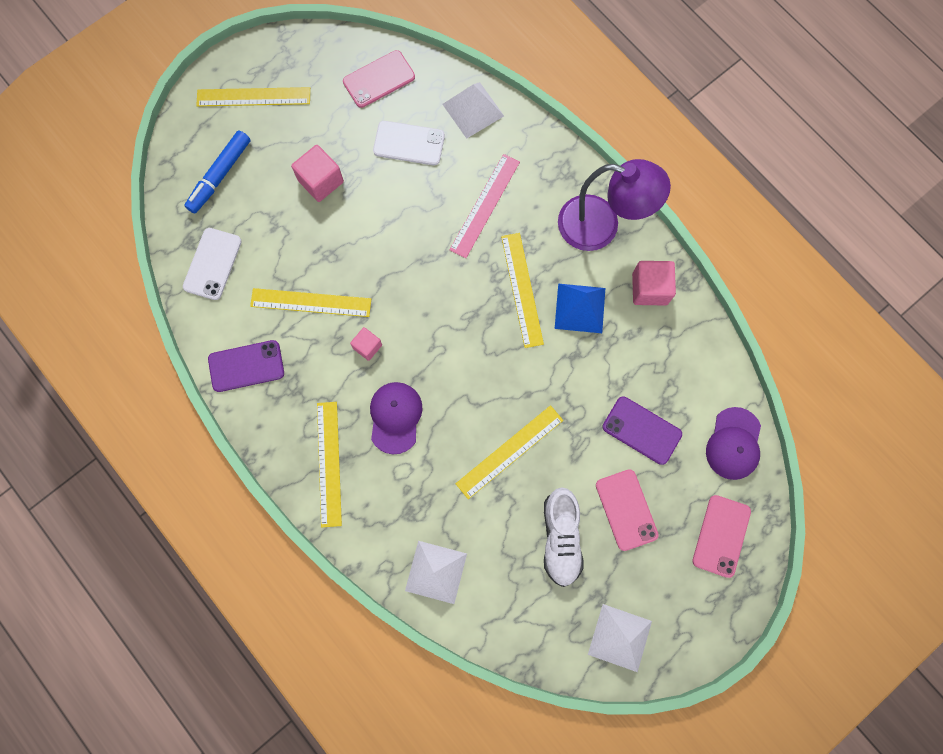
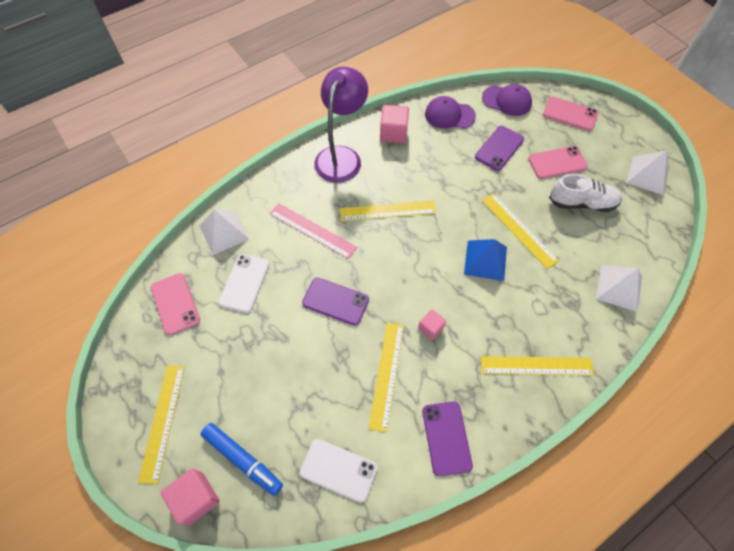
camera: 85 degrees left, 15 degrees down
(321, 181) = (267, 360): pink cube -> pink cube (196, 498)
(393, 241) = (335, 301): none -> purple phone
(395, 417) = (493, 309): purple cap -> purple cap (449, 115)
(580, 308) = (405, 175): blue pyramid -> blue pyramid (485, 260)

